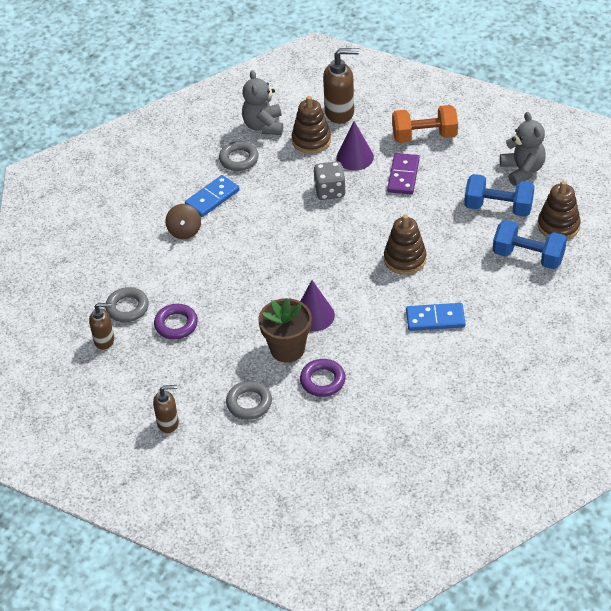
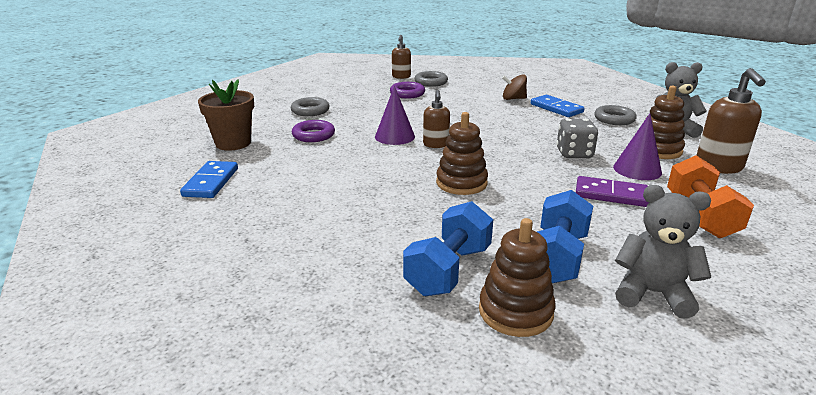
camera: 95 degrees right, 20 degrees down
(168, 423) = (311, 89): brown soap dispenser -> brown soap dispenser (436, 145)
(287, 349) = (360, 125): brown flower pot -> brown flower pot (233, 143)
(435, 319) = (361, 191): blue domino -> blue domino (211, 182)
(522, 170) = (652, 293): grey teddy bear -> grey teddy bear turned 150 degrees counterclockwise

